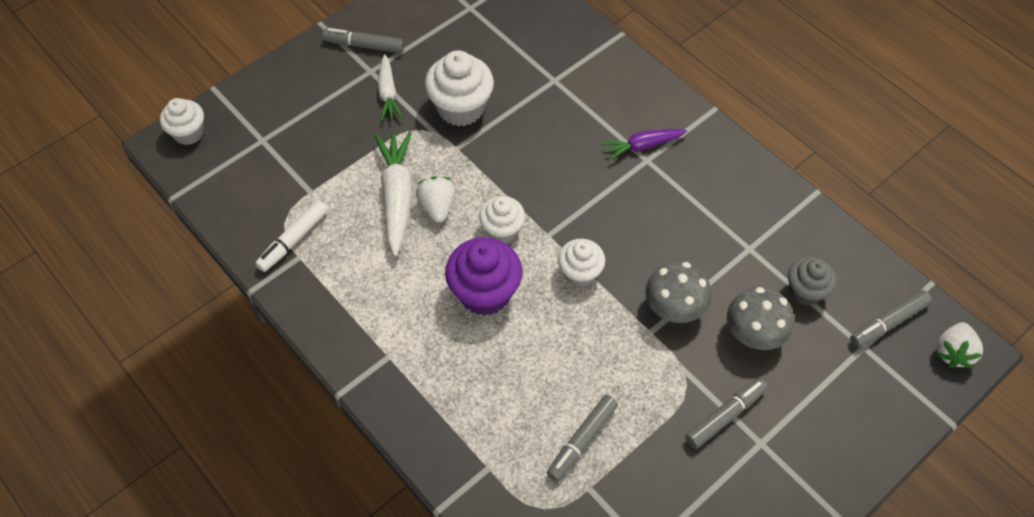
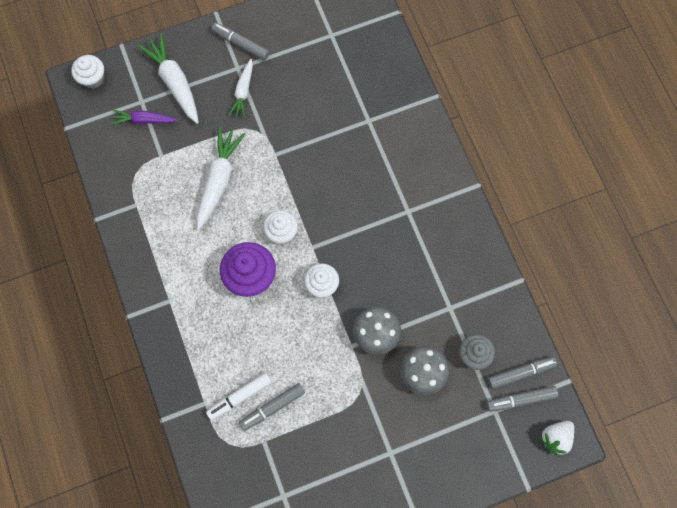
camera: 20 degrees right, 15 degrees up
(293, 240) = (137, 190): white marker -> white marker (240, 397)
(297, 107) = (174, 82): none -> white carrot
(437, 207) = (243, 198): white strawberry -> none
(461, 108) = (291, 122): white cupcake -> none
(642, 146) = (409, 199): purple carrot -> purple carrot (144, 120)
(725, 416) = (374, 425): grey marker -> grey marker (520, 373)

